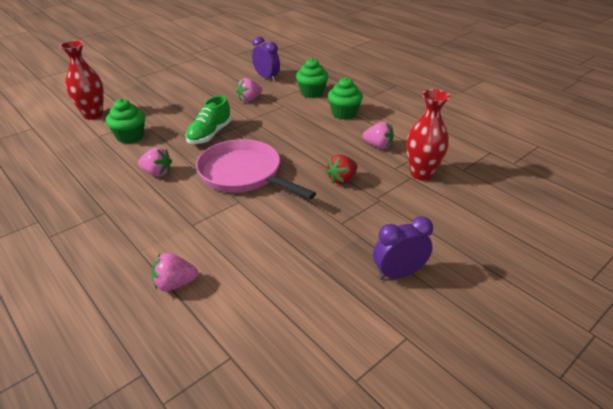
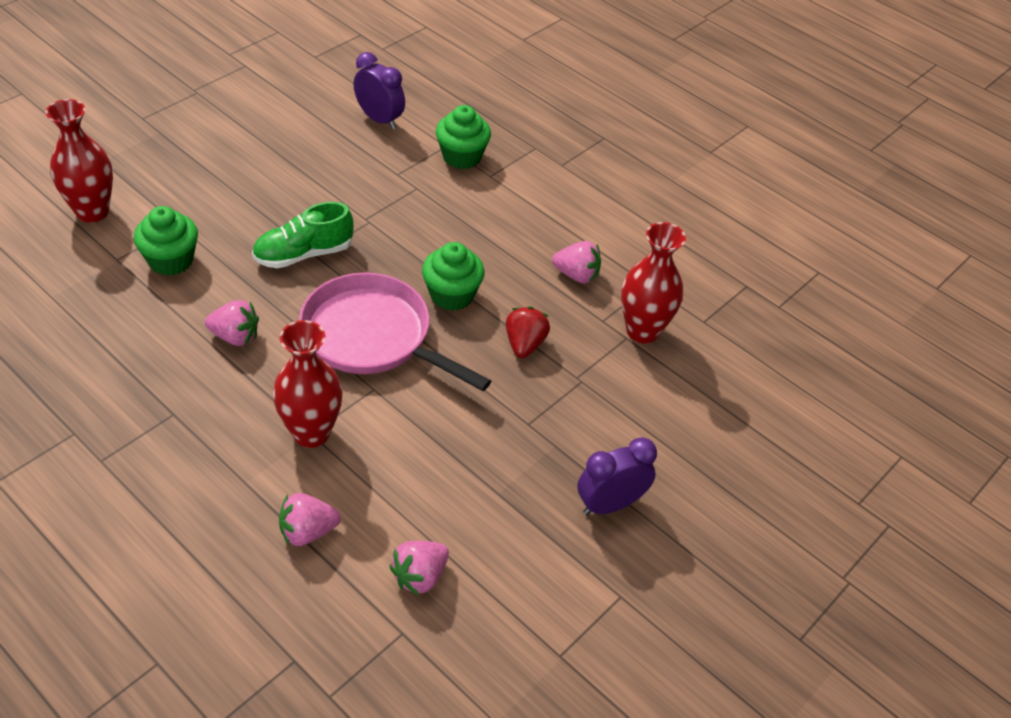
camera: 10 degrees left, 10 degrees up
(192, 224) = (311, 433): none -> red vase
(210, 134) = (304, 254): green shoe -> green shoe turned 45 degrees clockwise
(249, 99) = (357, 173): pink strawberry -> pink strawberry (420, 576)
(342, 179) = (524, 344): red strawberry -> red strawberry turned 150 degrees clockwise
(344, 113) = (519, 205): green cupcake -> green cupcake (452, 295)

